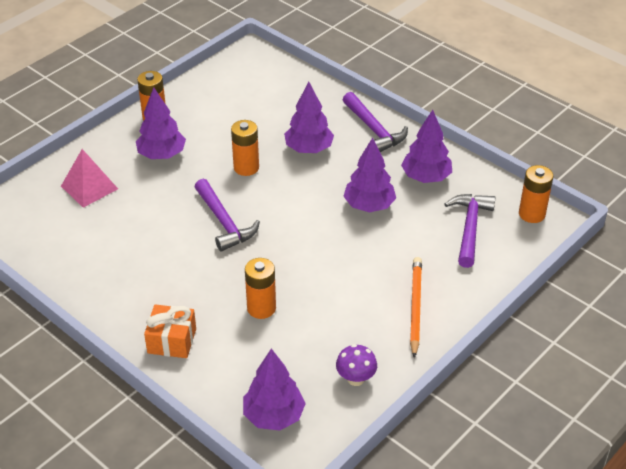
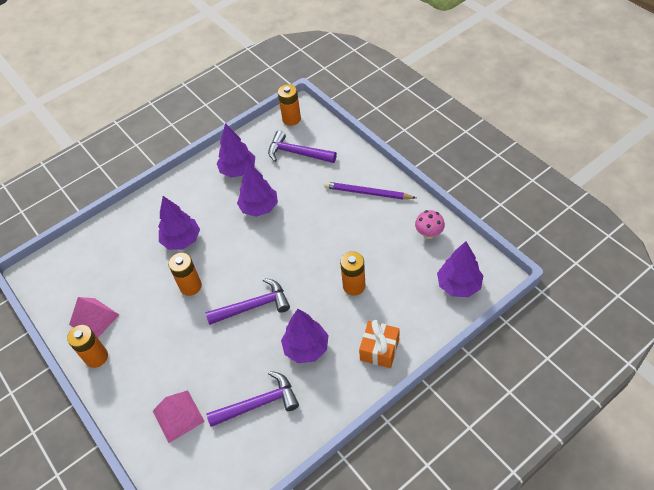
camera: 75 degrees left, 10 degrees up
(162, 155) = (152, 352): purple tree -> purple tree (306, 348)
(198, 106) = (94, 319): none -> pink pyramid
(356, 379) = (429, 234): purple mushroom -> pink mushroom
(374, 129) = (173, 195): purple hammer -> purple hammer (258, 403)
(415, 307) = (367, 193): orange pencil -> purple pencil

